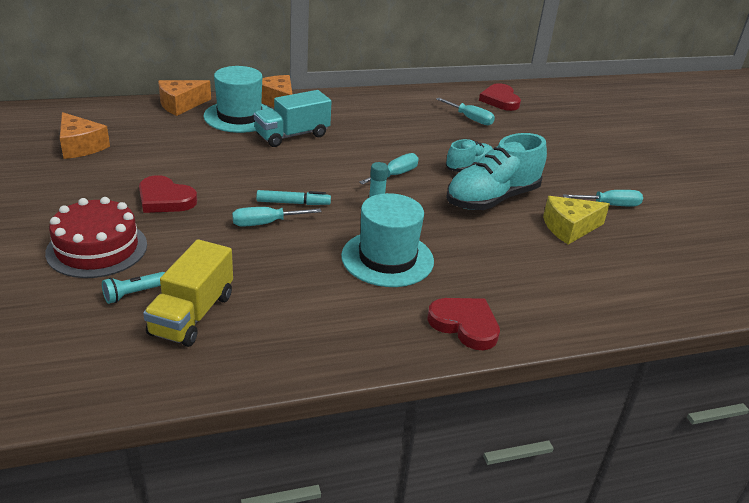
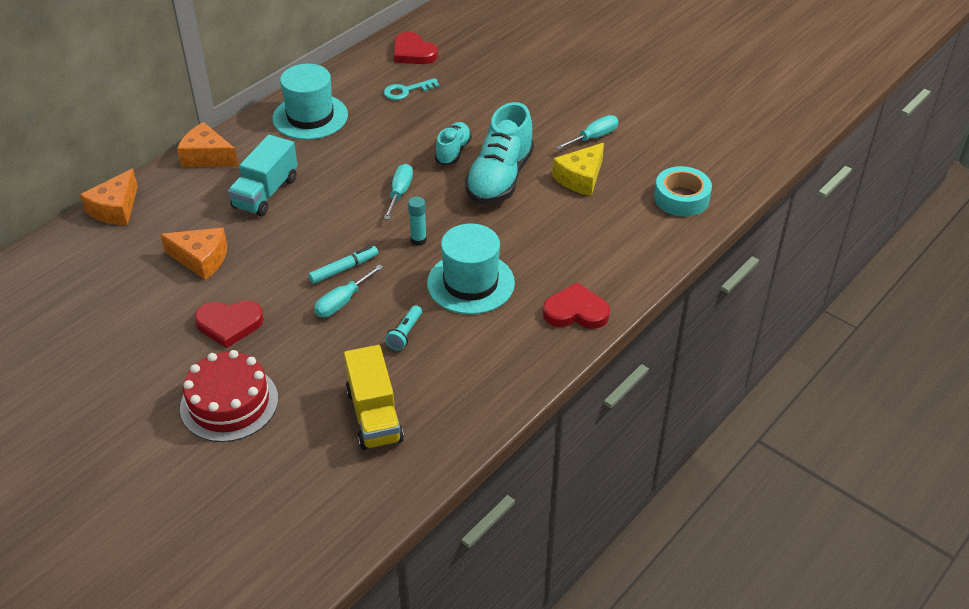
camera: 30 degrees left, 10 degrees up
(80, 146) = (77, 310): orange cheese -> orange cheese (201, 259)
(134, 294) = (309, 424): turquoise flashlight -> turquoise flashlight (405, 334)
(239, 116) = (191, 195): turquoise hat -> turquoise hat (310, 117)
(470, 119) = (406, 91): turquoise screwdriver -> turquoise key
(663, 284) = (681, 198): none -> turquoise tape

